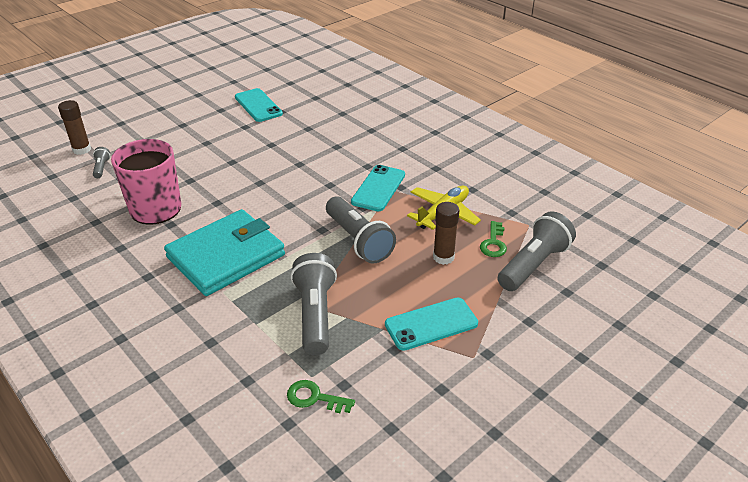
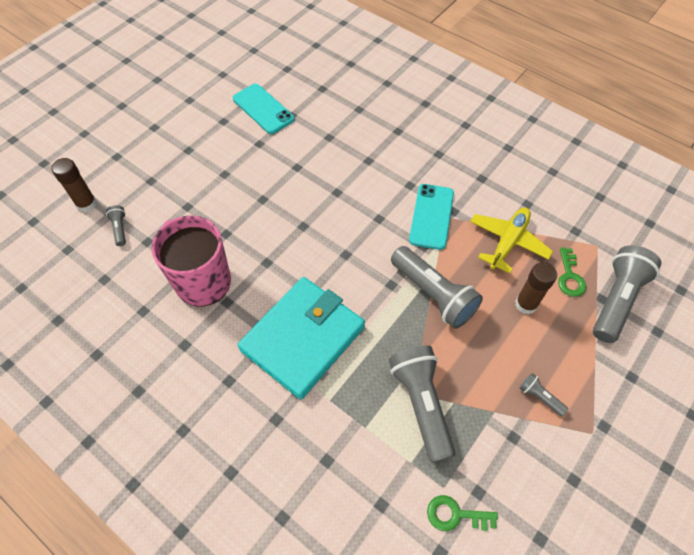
camera: 10 degrees left, 20 degrees up
(431, 324) = (540, 397): turquoise phone -> grey flashlight

